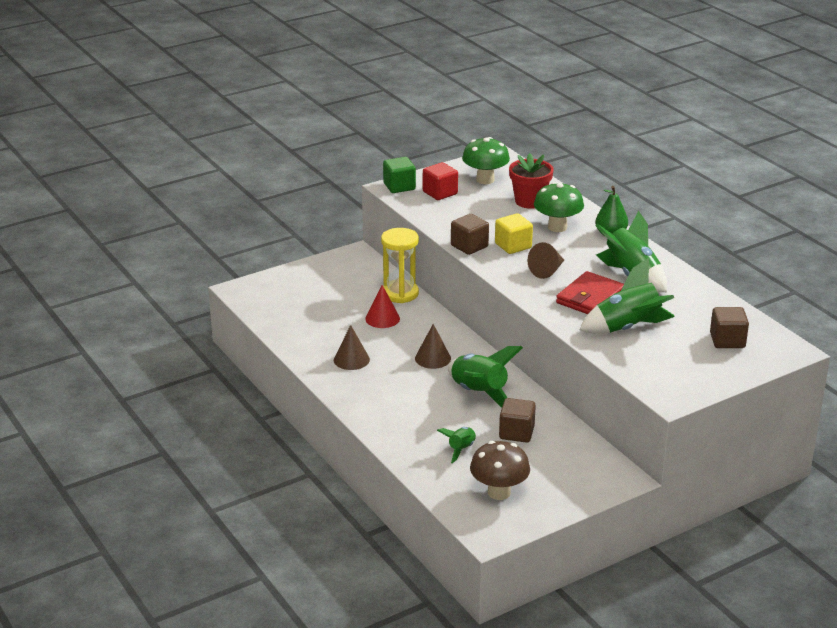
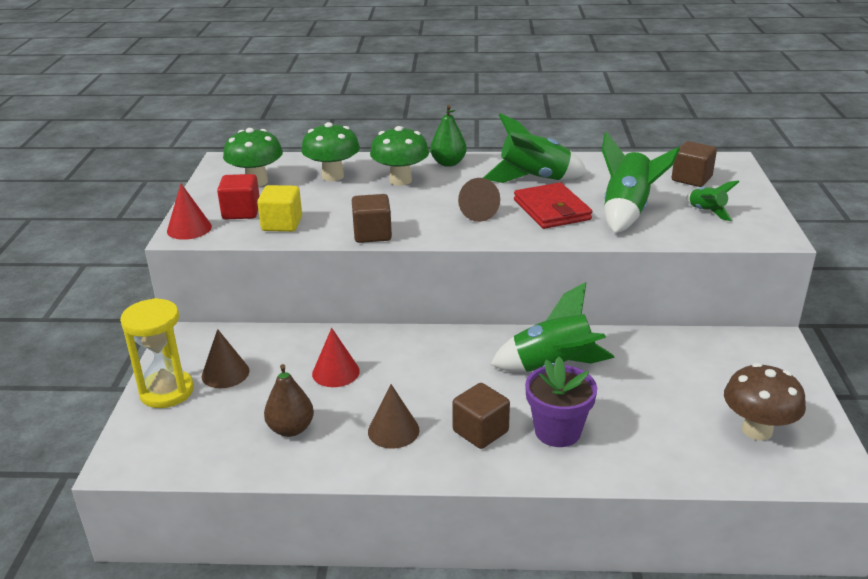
camera: 55 degrees left, 0 degrees up
(317, 326) = (291, 429): none -> brown pear
(399, 186) = (189, 228): green cube -> red cone
(400, 293) = (302, 340): yellow hourglass -> yellow hourglass (166, 391)
(413, 416) = (557, 431): none -> purple flower pot
(433, 358) = (454, 370): brown cone -> brown cone (225, 373)
(461, 449) = (653, 423): green rocket -> green rocket (706, 212)
(513, 246) = (404, 212): yellow cube -> yellow cube (282, 224)
(516, 433) = (648, 372): brown cube -> brown cube (480, 431)
(529, 201) = (333, 176): red flower pot -> green mushroom

